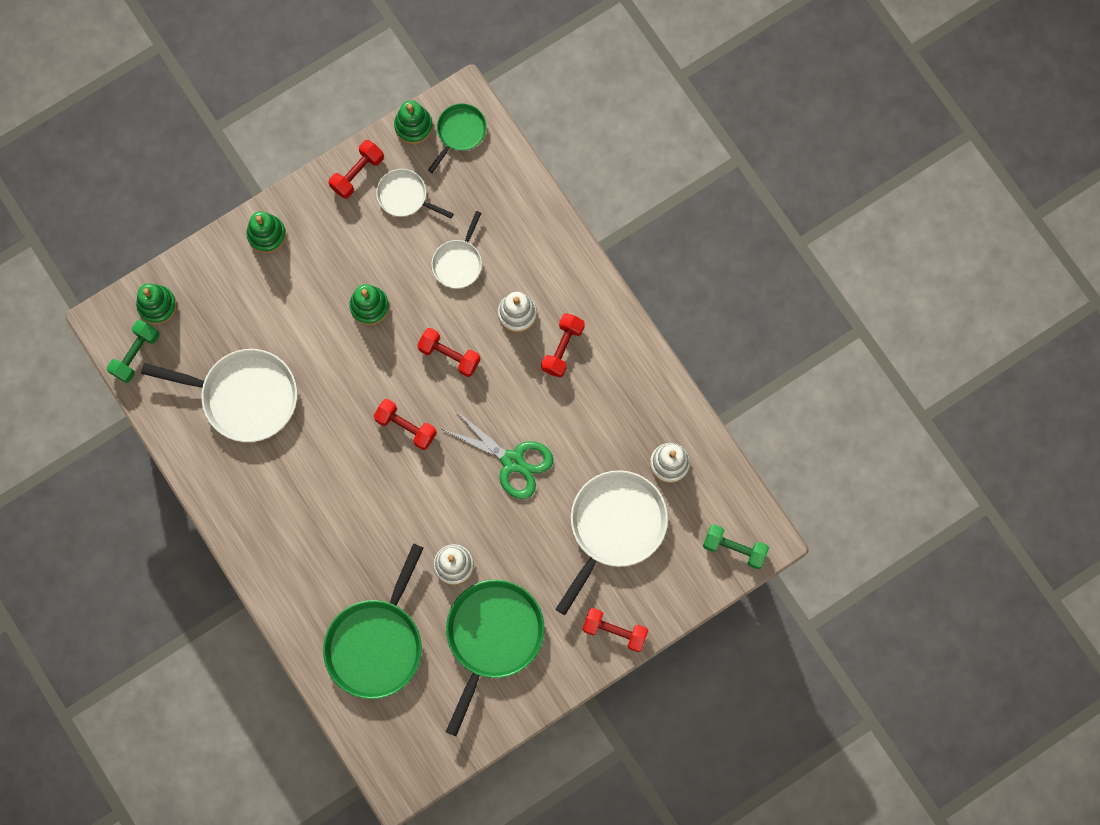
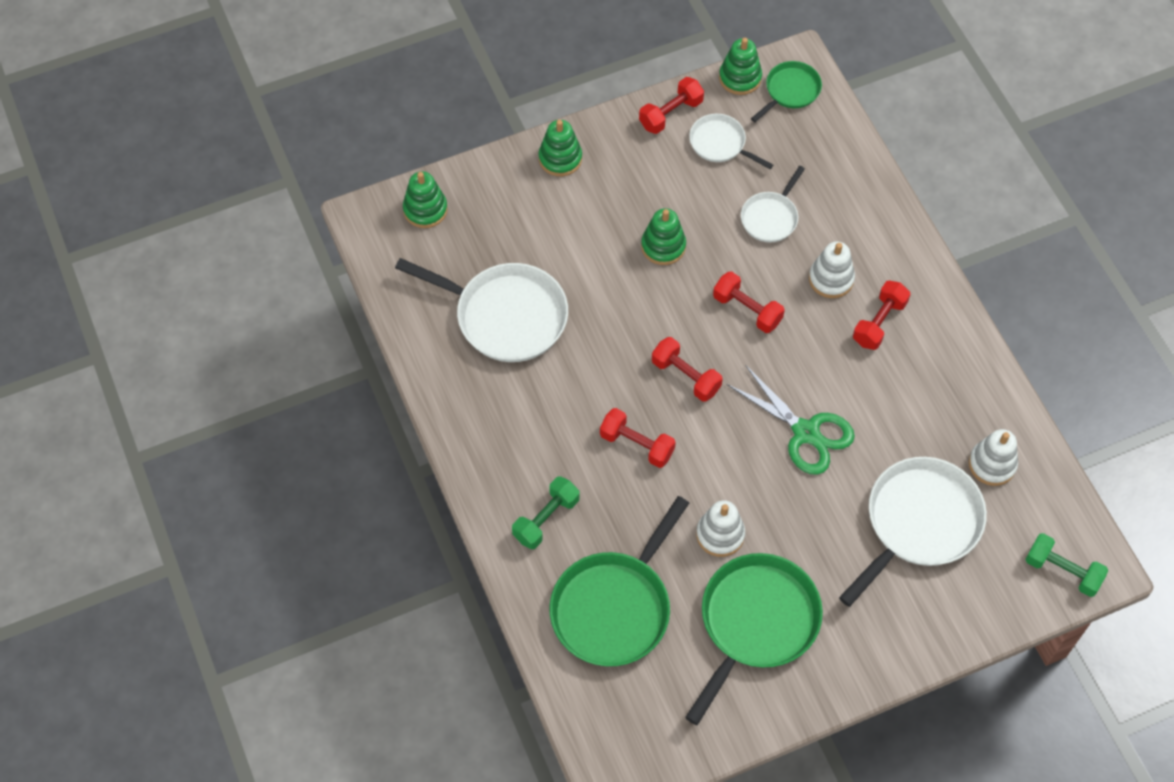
camera: 10 degrees right, 15 degrees down
(136, 354) = (391, 254): green dumbbell -> green dumbbell (546, 519)
(614, 631) = (906, 641): red dumbbell -> red dumbbell (637, 444)

